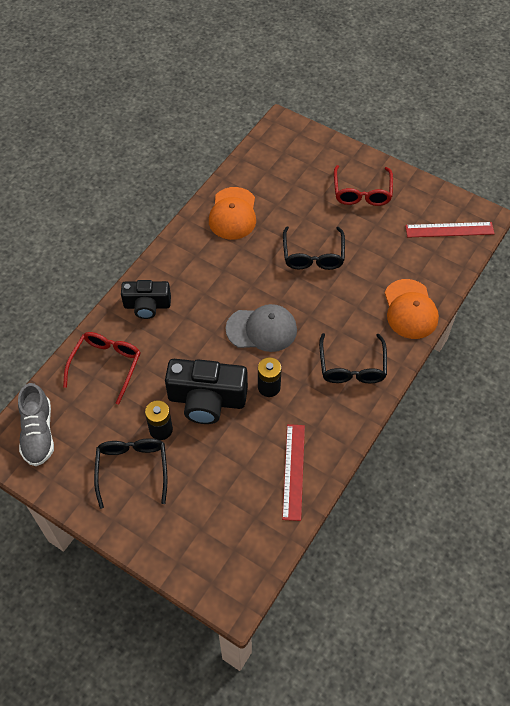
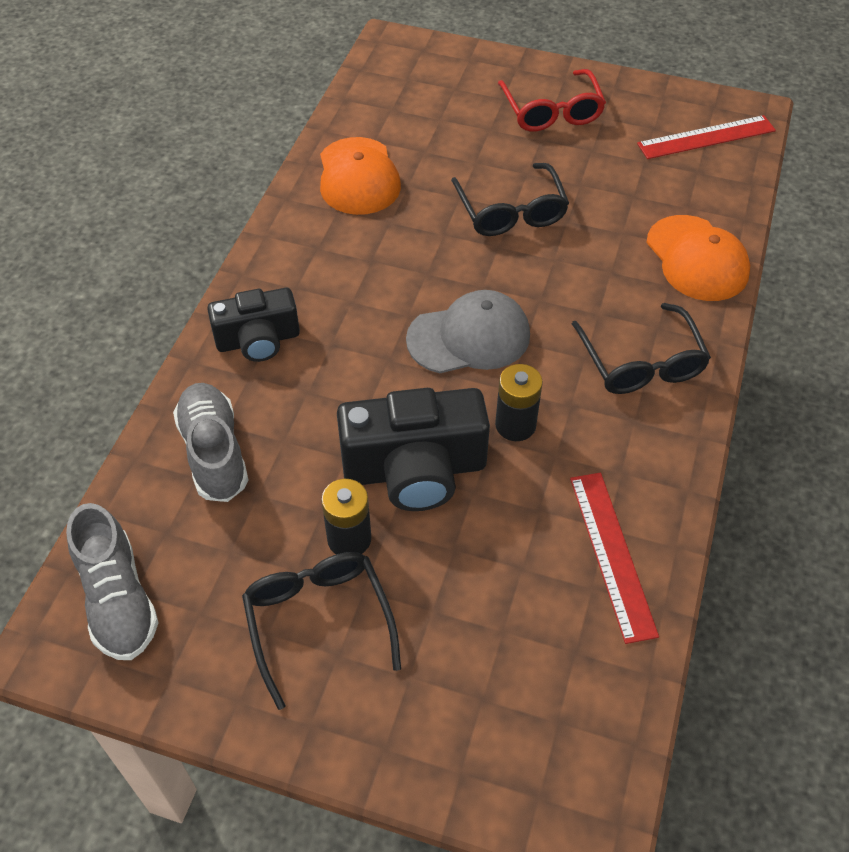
camera: 15 degrees left, 5 degrees down
(106, 365) = (214, 452): red glasses -> grey shoe

